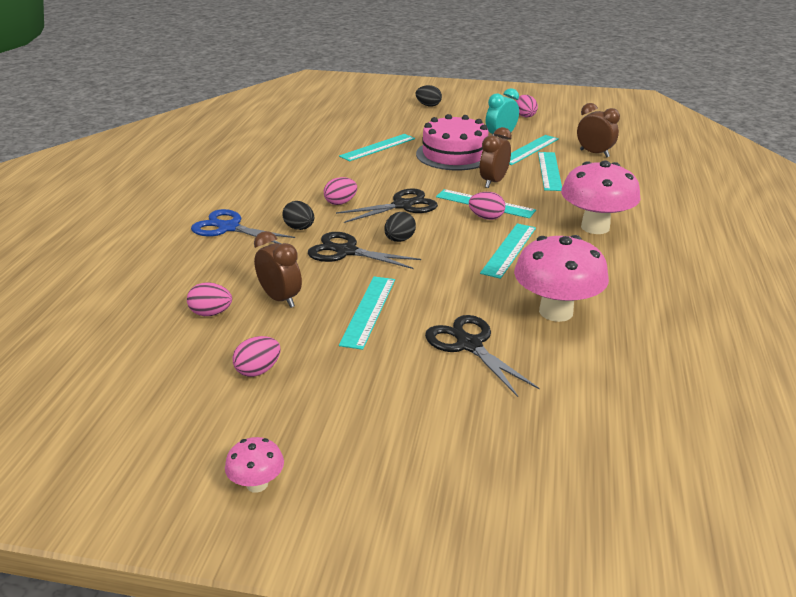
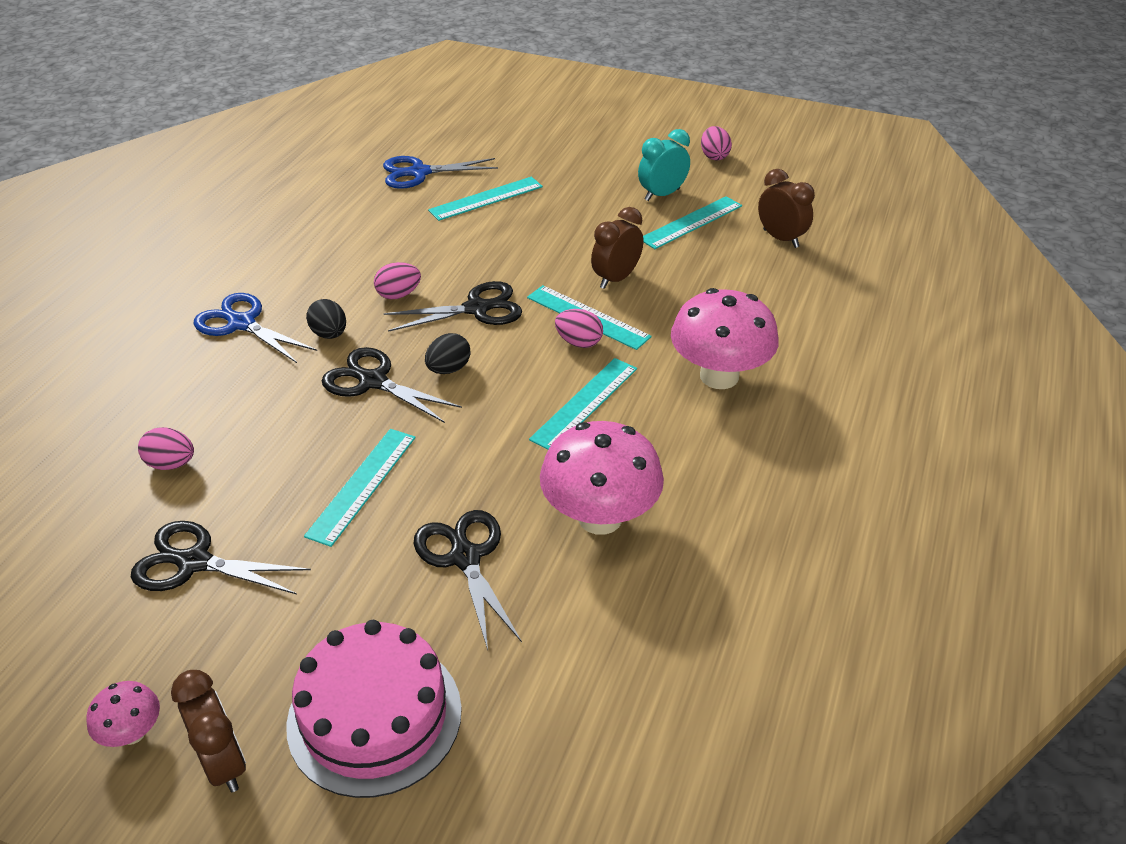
camera: 10 degrees right, 10 degrees up
(258, 370) = (194, 562): pink egg -> black scissors
(280, 299) = (262, 451): brown clock -> brown clock (223, 763)
(322, 137) = (419, 173): none -> blue scissors
(428, 105) = (587, 124): black egg -> none
(454, 154) = (584, 222): pink cake -> pink cake (374, 716)
(549, 171) = (702, 265): turquoise ruler -> none

